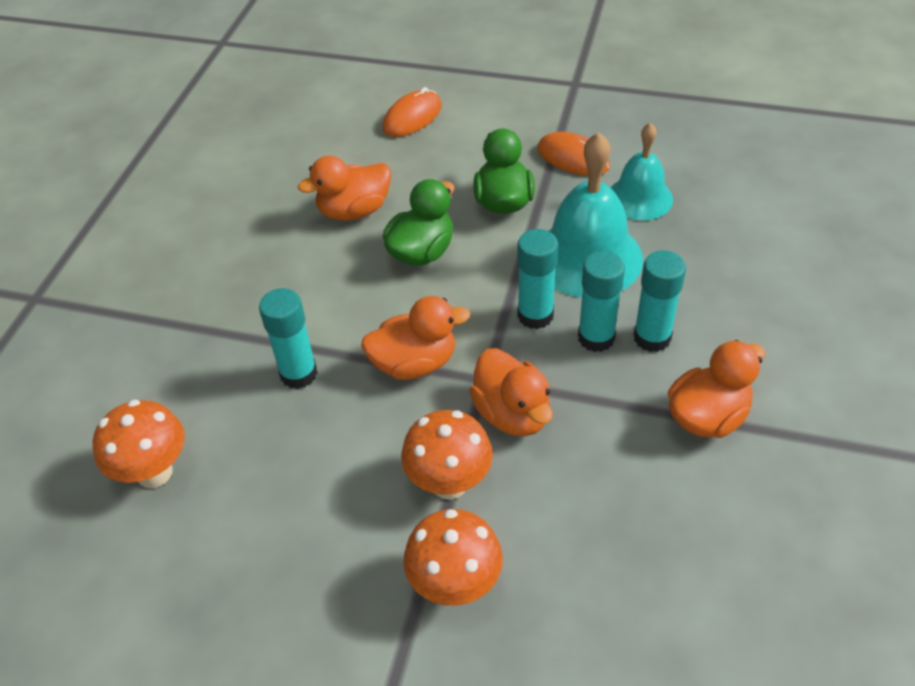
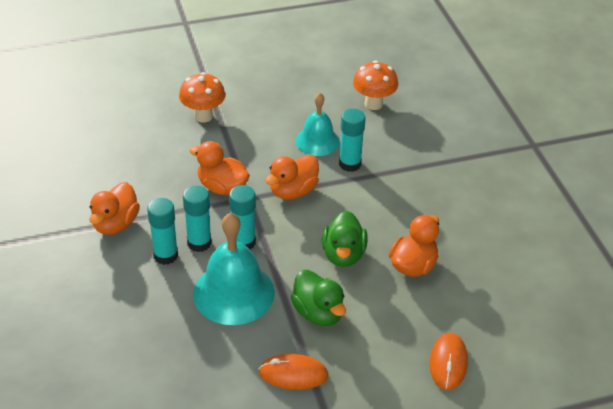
camera: 145 degrees right, 5 degrees down
(449, 483) = (233, 148): orange mushroom -> none
(639, 198) = (222, 356): turquoise bell -> turquoise bell (317, 141)

